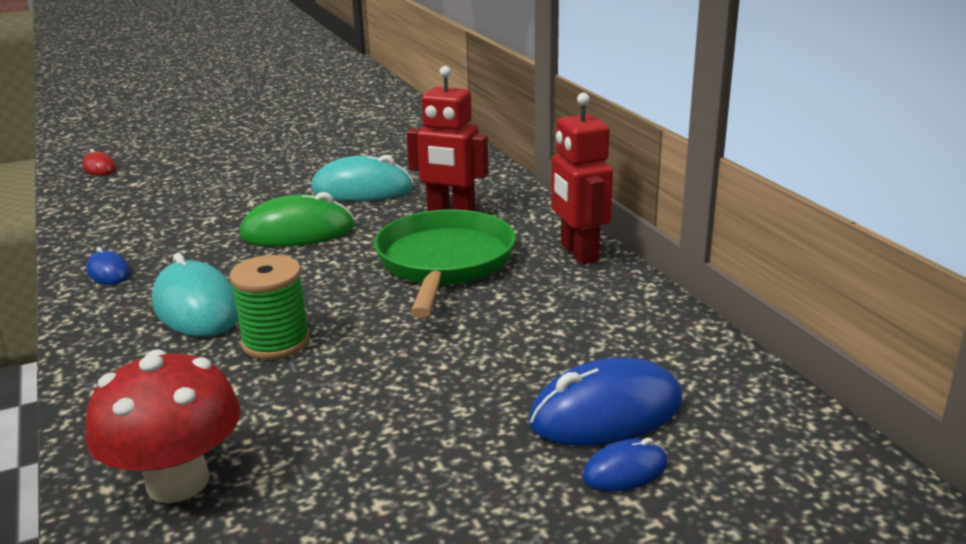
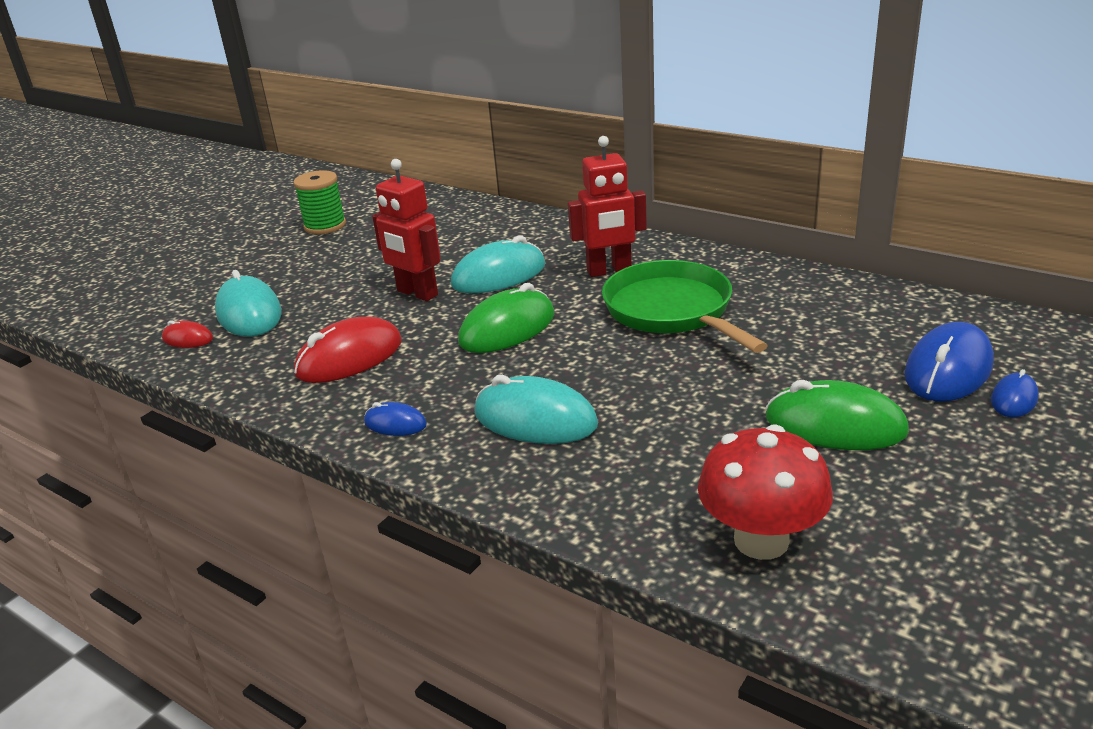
camera: 30 degrees left, 5 degrees up
(160, 163) = (249, 313): none -> turquoise mouse
(163, 215) = (349, 358): none -> red mouse
(276, 342) = (650, 418): green spool -> green spool (325, 226)
(408, 415) = (835, 425): none -> green mouse
(578, 253) = (755, 269): red robot -> red robot (417, 293)

